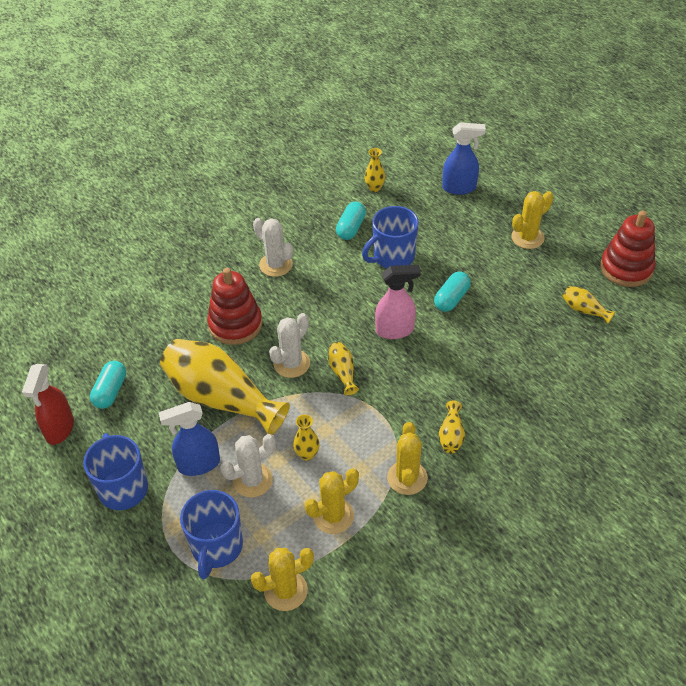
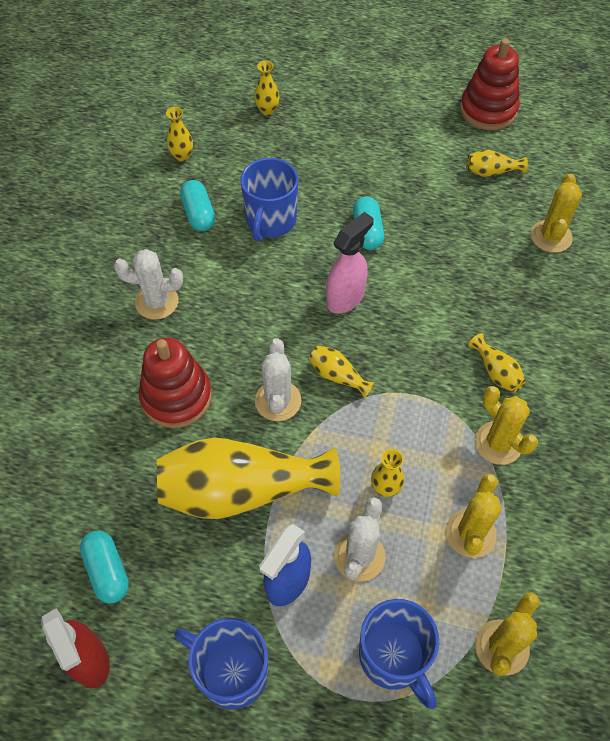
camera: 40 degrees left, 10 degrees up
(459, 188) = (267, 110): blue spray bottle -> yellow vase
(527, 237) = (377, 127): yellow cactus -> yellow cactus (551, 236)

